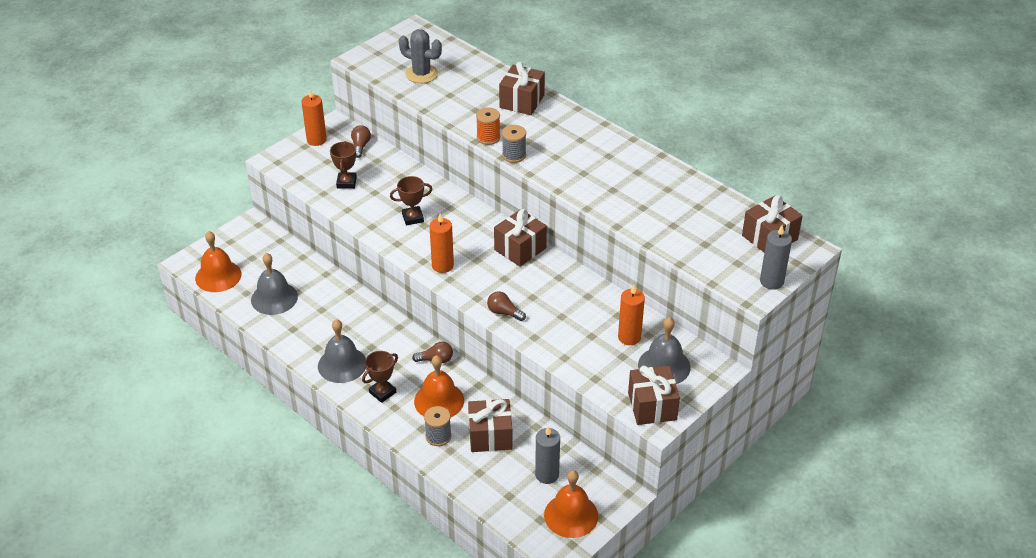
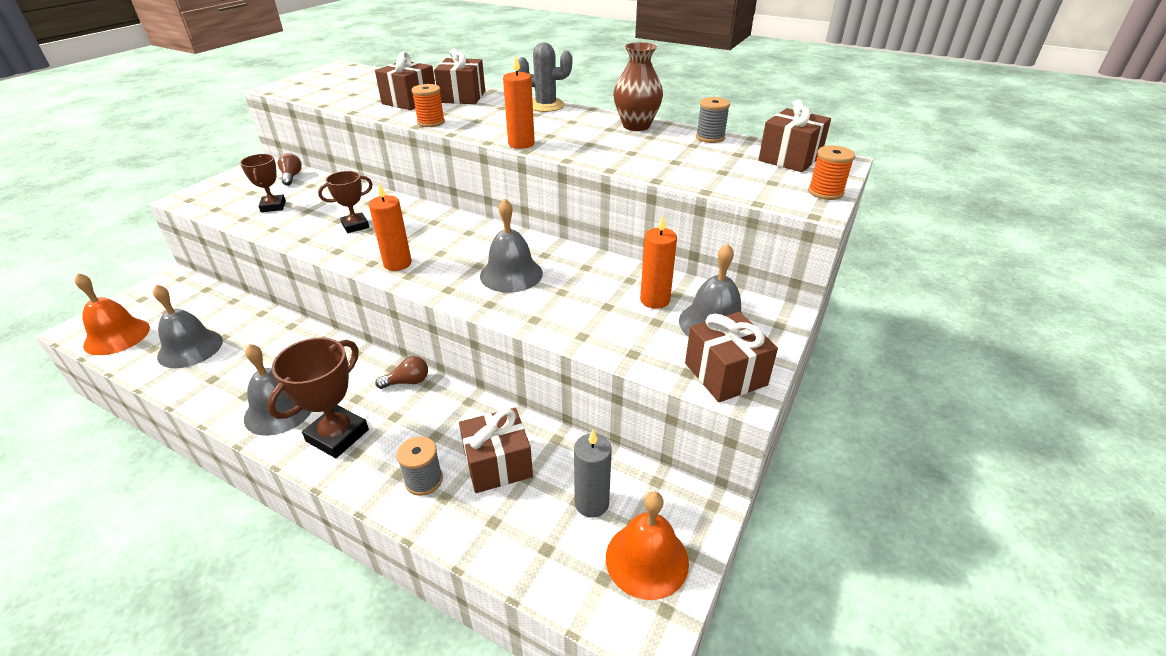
camera: 15 degrees left, 5 degrees down
(316, 140) = (240, 178): orange candle -> orange candle (521, 144)
(382, 392) = (337, 435): brown trophy -> brown trophy, size x1.60
(421, 74) = (348, 90): grey cactus -> grey cactus (546, 106)
(439, 400) = (418, 431): orange bell -> none
(504, 312) = (487, 299): brown light bulb -> none
(514, 155) = (464, 131): grey spool -> grey spool (710, 137)
(520, 249) = (490, 236): brown gift -> brown gift (409, 101)
(527, 292) = (511, 274): none -> grey bell
(661, 172) = (636, 126): none -> brown vase
(771, 281) = (825, 192): grey candle -> orange spool

